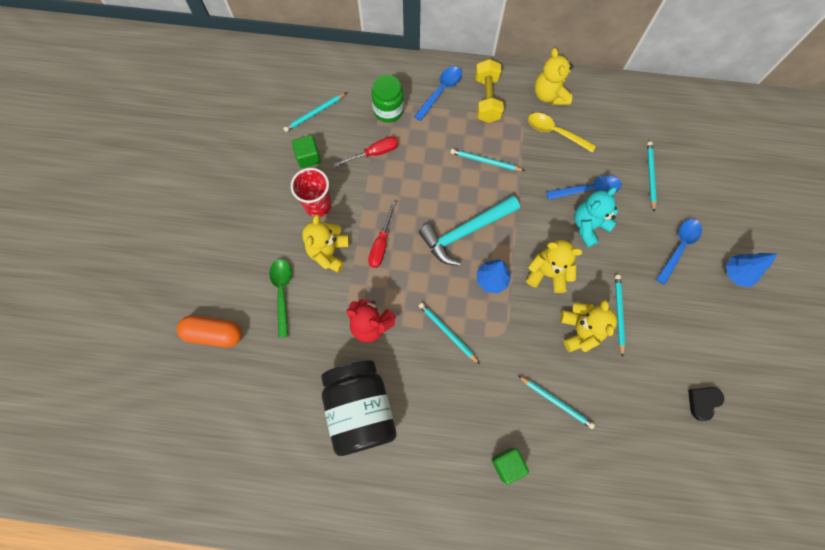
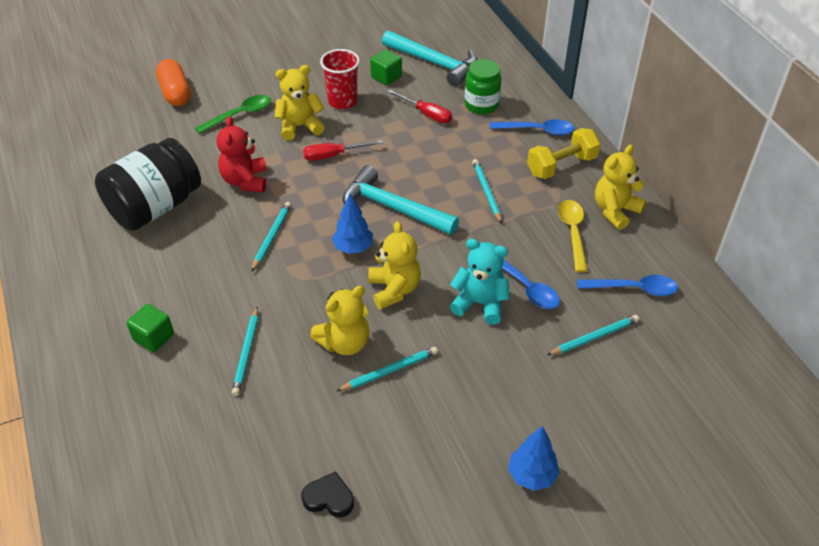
camera: 60 degrees right, 25 degrees down
(315, 113) = (434, 63): turquoise pencil -> turquoise hammer
(679, 247) = (520, 400): blue spoon -> blue spoon (633, 289)

